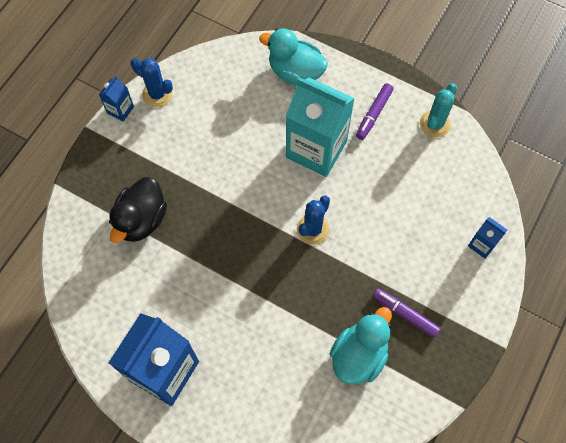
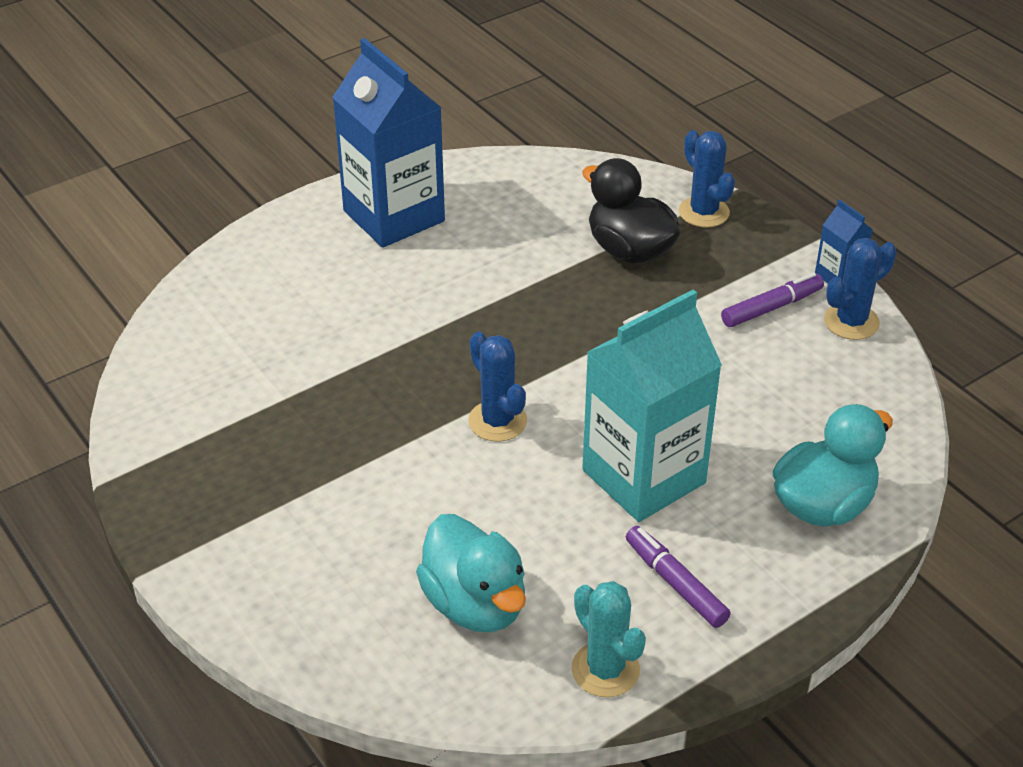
camera: 115 degrees right, 25 degrees down
(87, 193) = (704, 212): none -> blue cactus
(359, 355) = (265, 401): turquoise duck -> turquoise duck (475, 604)
(405, 314) = (283, 476): purple marker -> purple marker (771, 307)
(482, 244) = (322, 630): blue carton -> none

